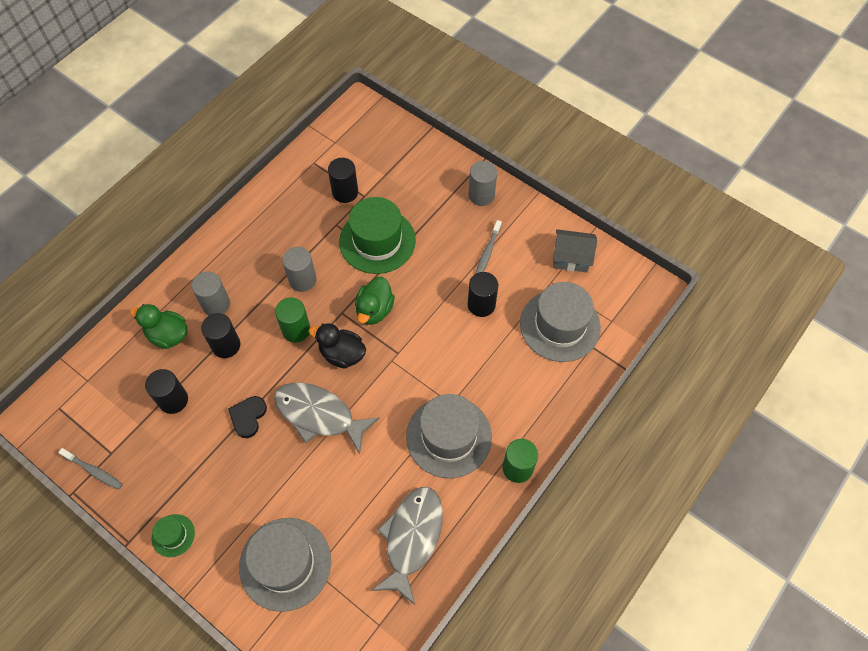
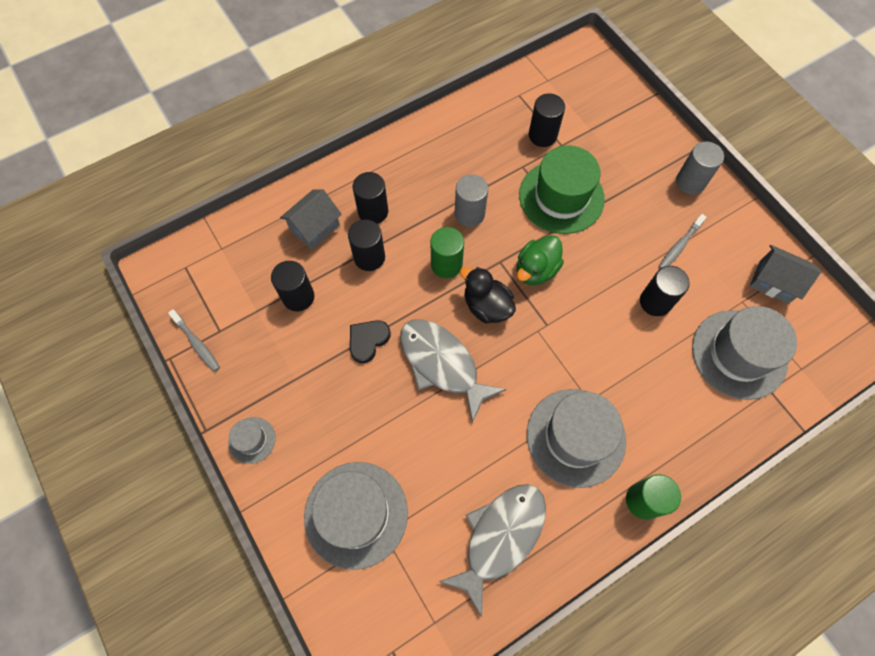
camera: 20 degrees right, 5 degrees up
(168, 335) = (315, 228): green duck -> grey house
(173, 535) = (252, 440): green hat -> grey hat
(216, 304) = (373, 211): grey cylinder -> black cylinder

